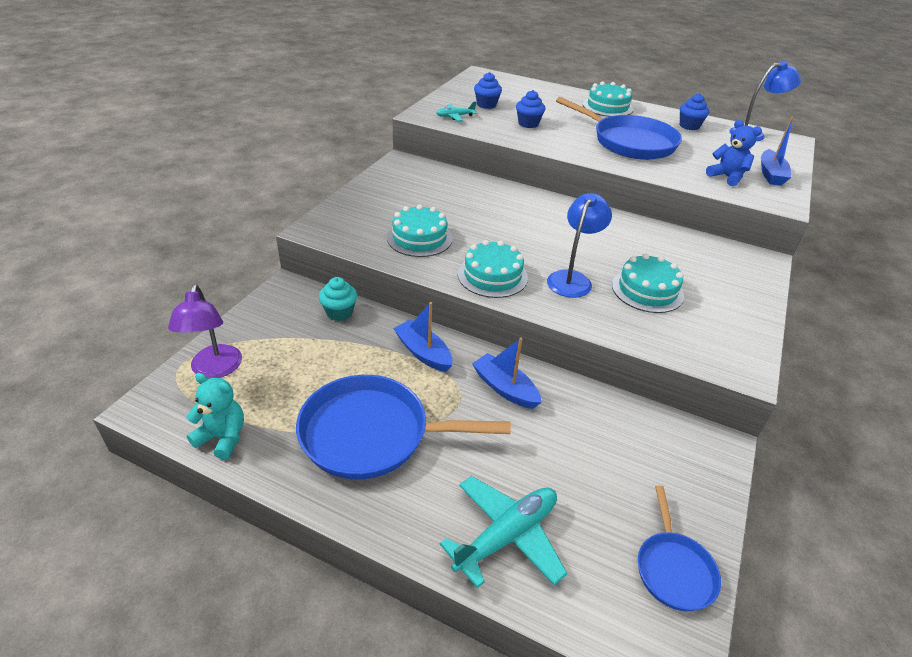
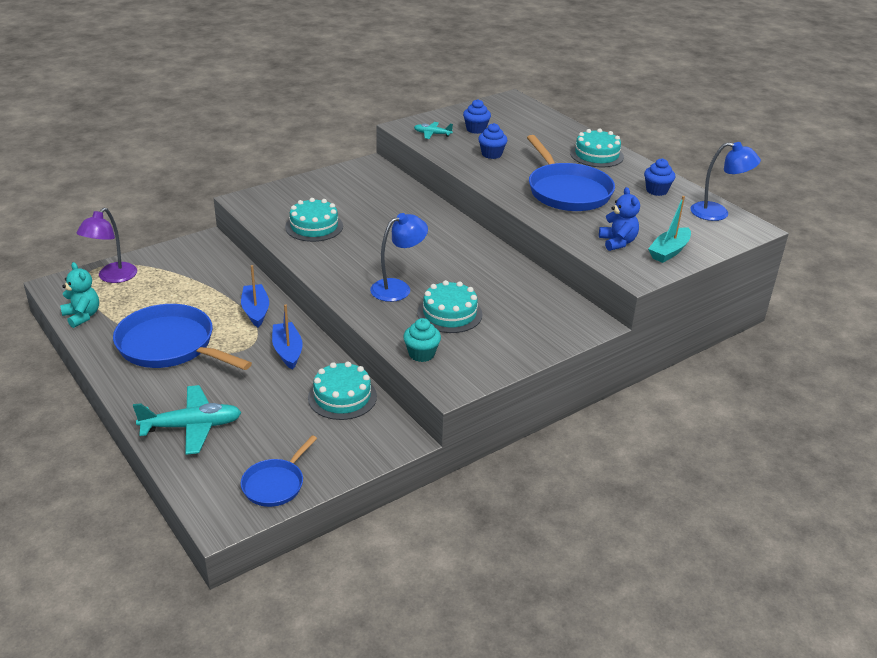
camera: 30 degrees right, 5 degrees down
(339, 312) = (225, 267): turquoise cupcake -> turquoise cupcake (421, 354)
(492, 276) = (337, 268): turquoise cake -> turquoise cake (342, 397)
(770, 174) = (669, 251): blue boat -> turquoise boat

